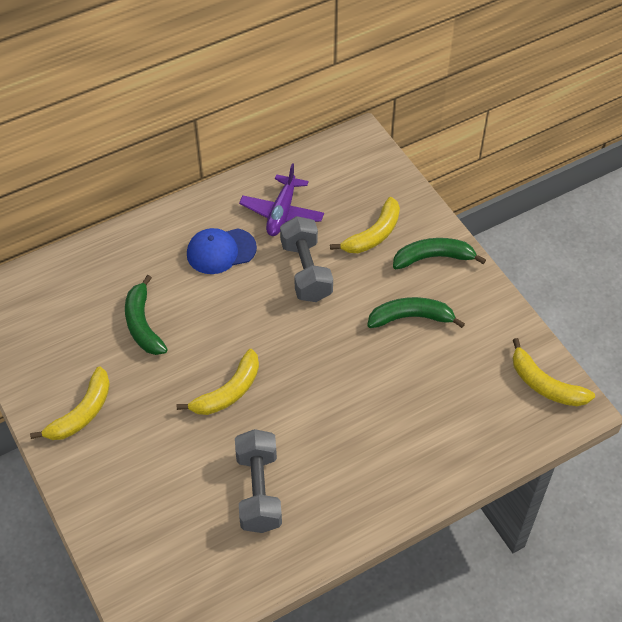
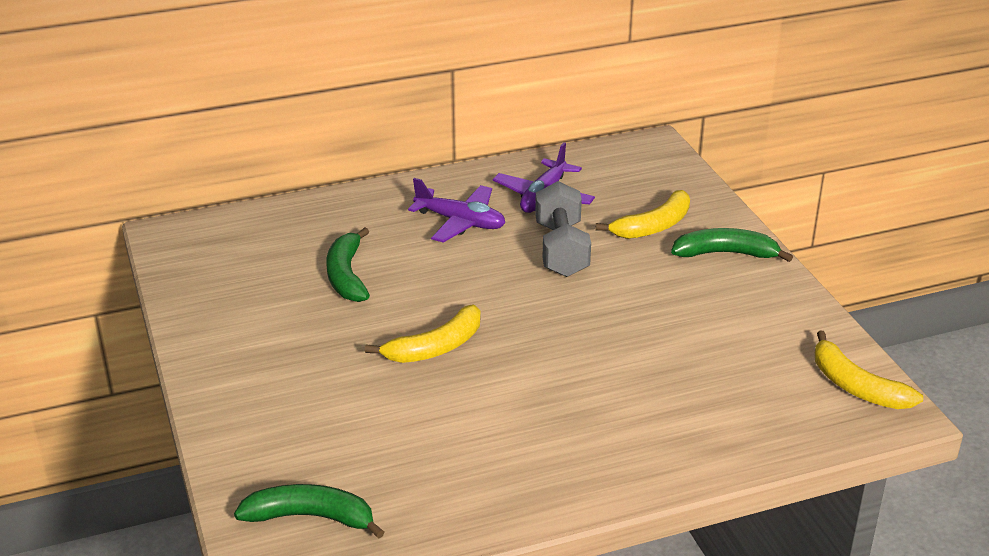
camera: 10 degrees right, 20 degrees down
(82, 413) = (247, 346): yellow banana -> none
(221, 251) = (460, 222): blue cap -> purple plane
(259, 491) = (449, 446): grey dumbbell -> none
(411, 317) = (686, 304): green banana -> green banana (310, 517)

